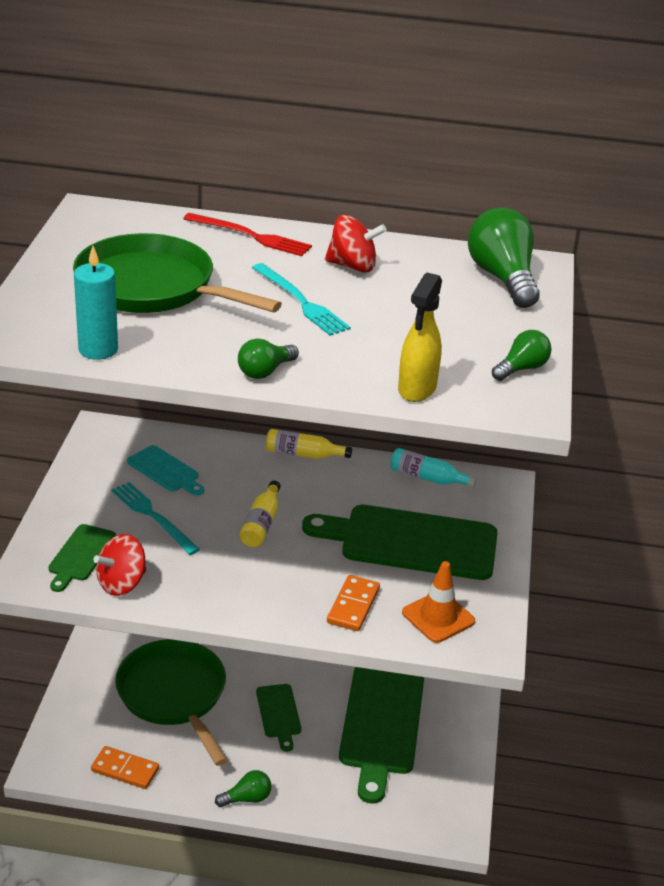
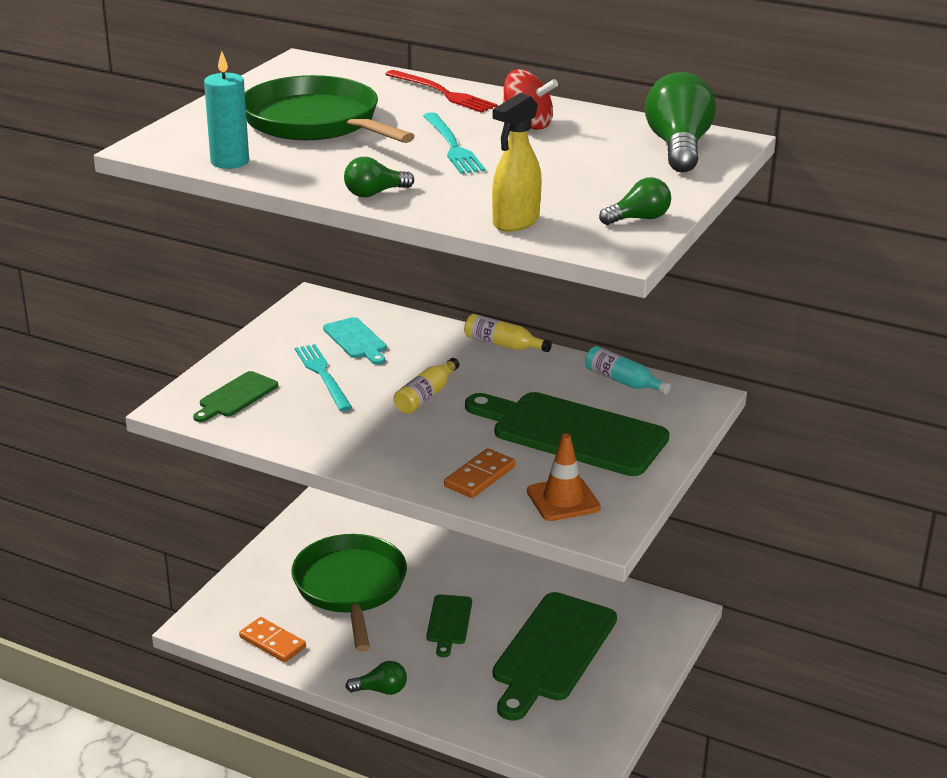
camera: 20 degrees right, 5 degrees down
(122, 583) = (262, 424): red spinning top -> none

